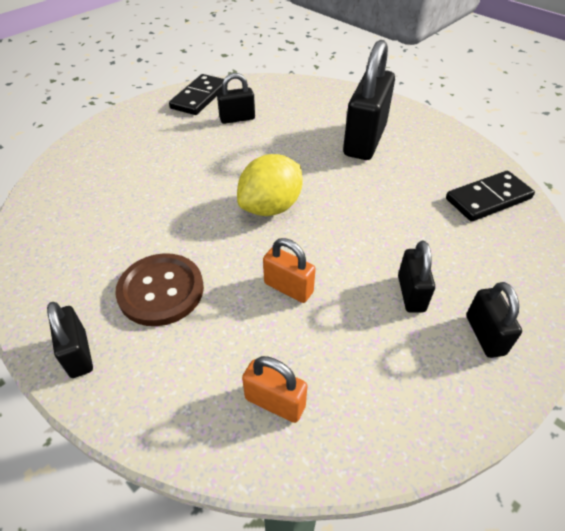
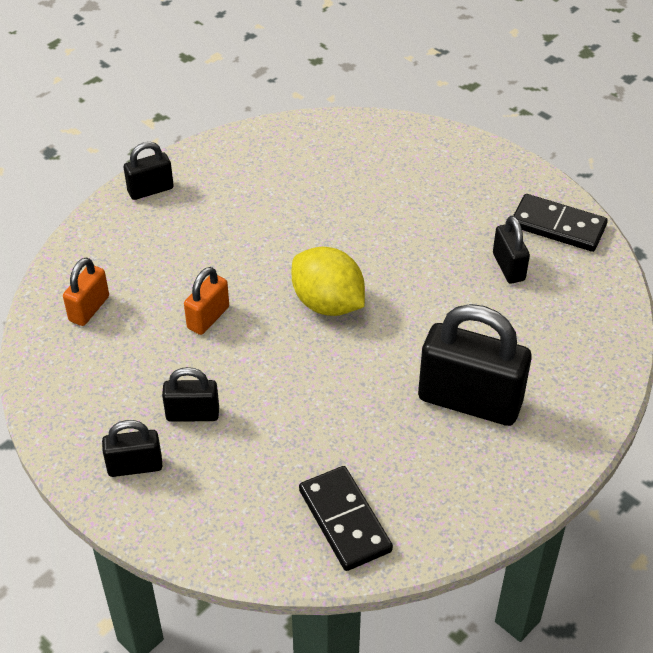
camera: 90 degrees right, 0 degrees up
(161, 291) = (212, 229): brown button -> none

